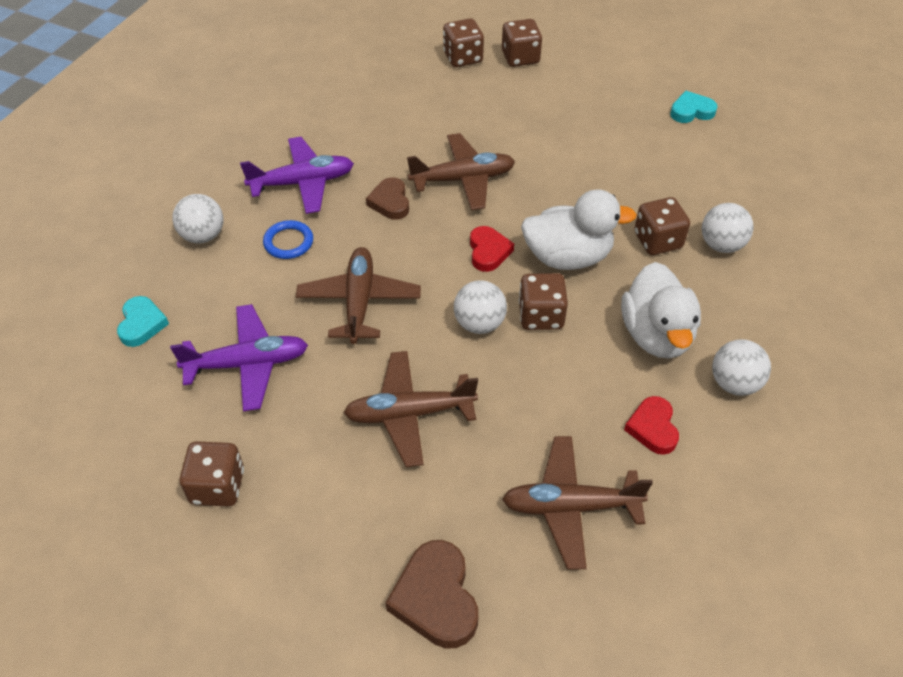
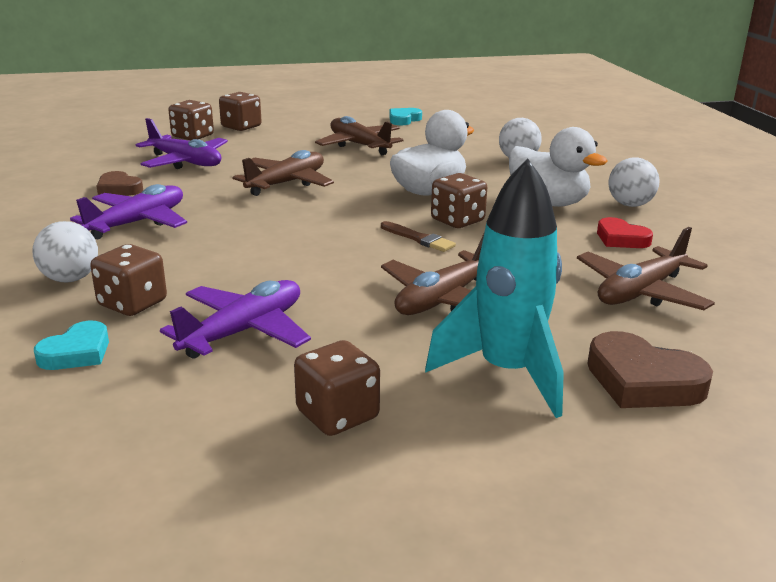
camera: 40 degrees left, 25 degrees down
(142, 324) = (77, 352): turquoise heart -> turquoise heart turned 75 degrees clockwise
(288, 242) = (174, 255): blue ring -> none
(357, 523) = (507, 373): none -> turquoise rocket
(359, 302) = (298, 262): brown plane -> brown plane (359, 145)
(390, 202) = (241, 209): brown heart -> brown heart (119, 189)
(417, 102) = (185, 162): none -> purple plane
(479, 323) = (418, 239): white ball -> brown brush
(488, 251) = (365, 207): red heart -> none
(657, 241) = (476, 169): brown dice -> brown dice (132, 303)

